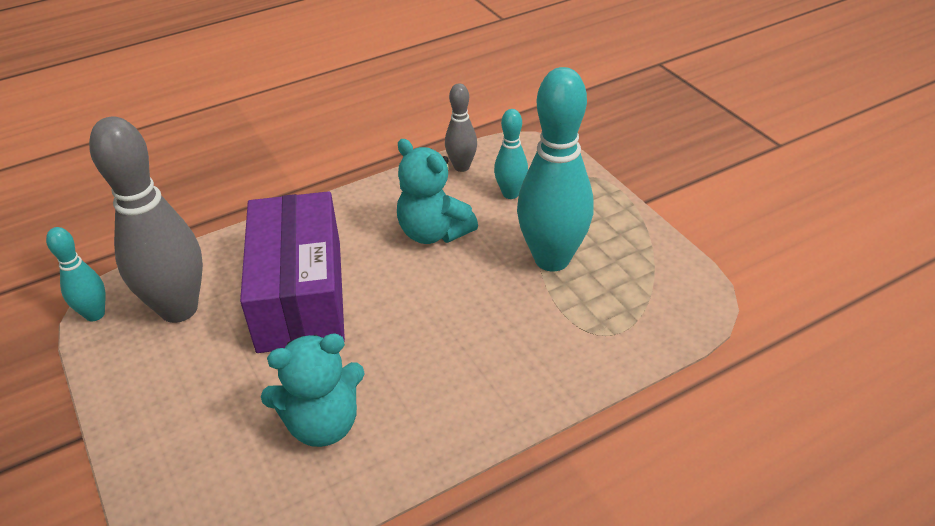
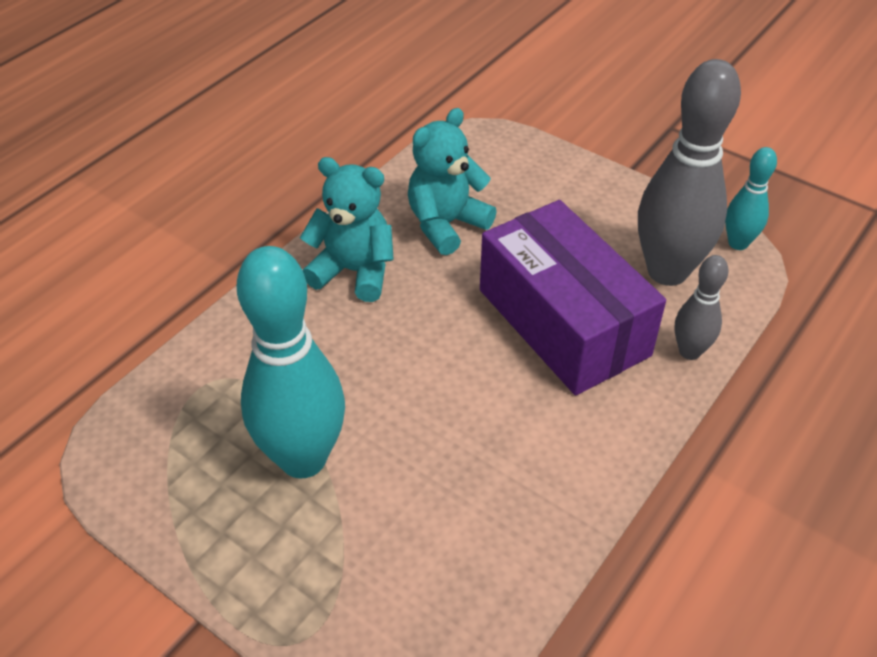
camera: 155 degrees right, 5 degrees up
(433, 232) = (471, 450): turquoise teddy bear -> turquoise teddy bear (354, 271)
(461, 167) = (503, 589): grey bowling pin -> grey bowling pin (689, 351)
(510, 194) = (402, 556): turquoise bowling pin -> none

